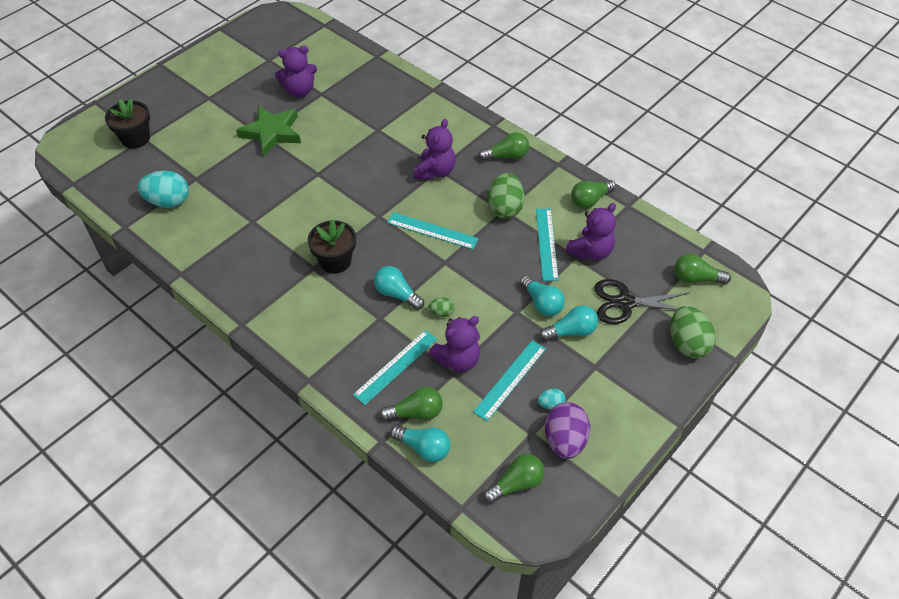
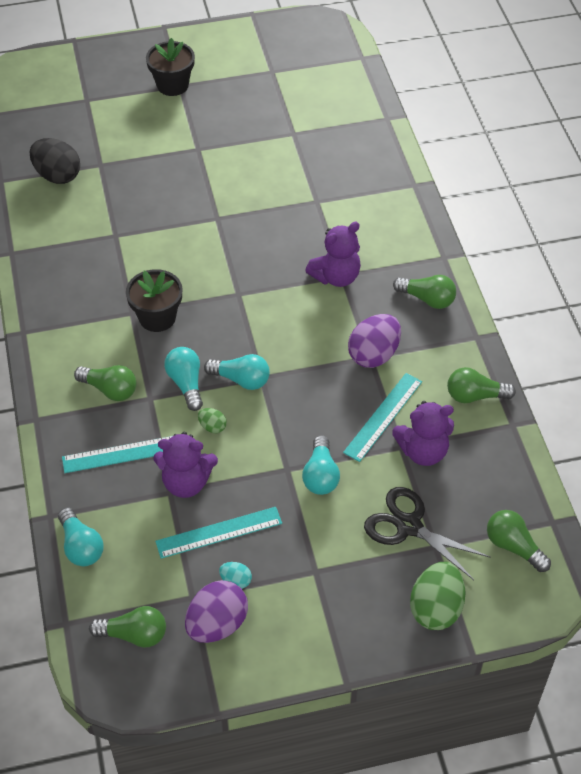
camera: 35 degrees right, 0 degrees up
(136, 138) = (80, 96): black flower pot -> black flower pot (172, 85)
(168, 201) = (57, 175): turquoise egg -> black egg
(272, 133) = (209, 152): green star -> none
(299, 90) = (274, 120): purple teddy bear -> none
(415, 413) = (103, 509): green light bulb -> green light bulb (110, 389)
(432, 231) = (277, 338): turquoise ruler -> none
(505, 208) = (373, 355): green egg -> purple egg
(571, 331) = (323, 522): turquoise light bulb -> turquoise light bulb (241, 379)

